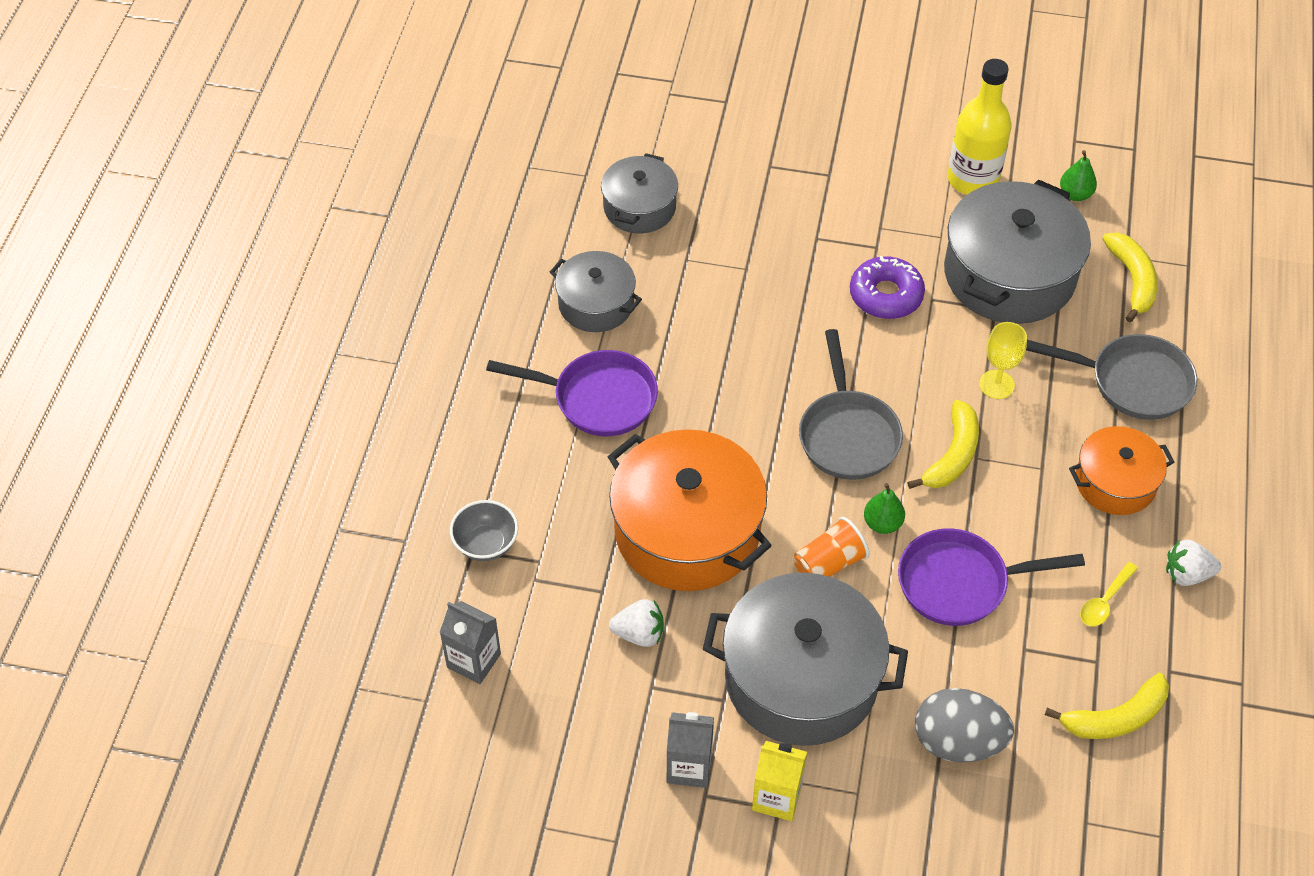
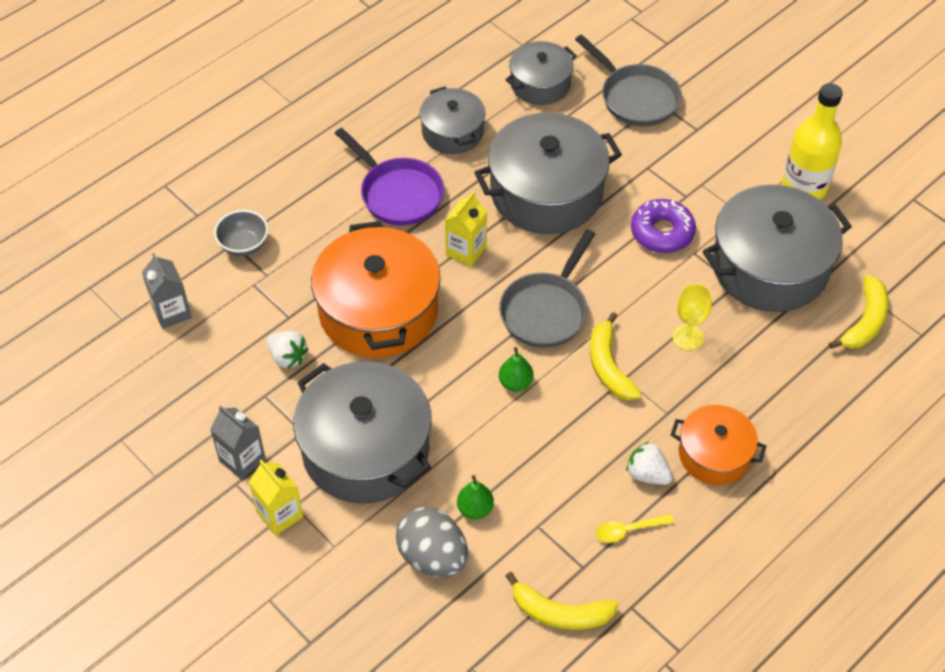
camera: 35 degrees right, 0 degrees up
(718, 419) = (466, 251): none -> yellow carton
(743, 315) = (546, 192): none -> grey pot
(828, 564) = (453, 387): orange cup -> none
(952, 455) = (609, 366): yellow banana -> yellow banana turned 105 degrees clockwise
(960, 583) = (533, 454): purple pan -> none
(1075, 194) = (877, 237): green pear -> green pear (475, 509)
(1133, 382) = (796, 393): grey pan -> grey pan (635, 97)
(1187, 574) = (709, 549): white strawberry -> white strawberry (647, 474)

